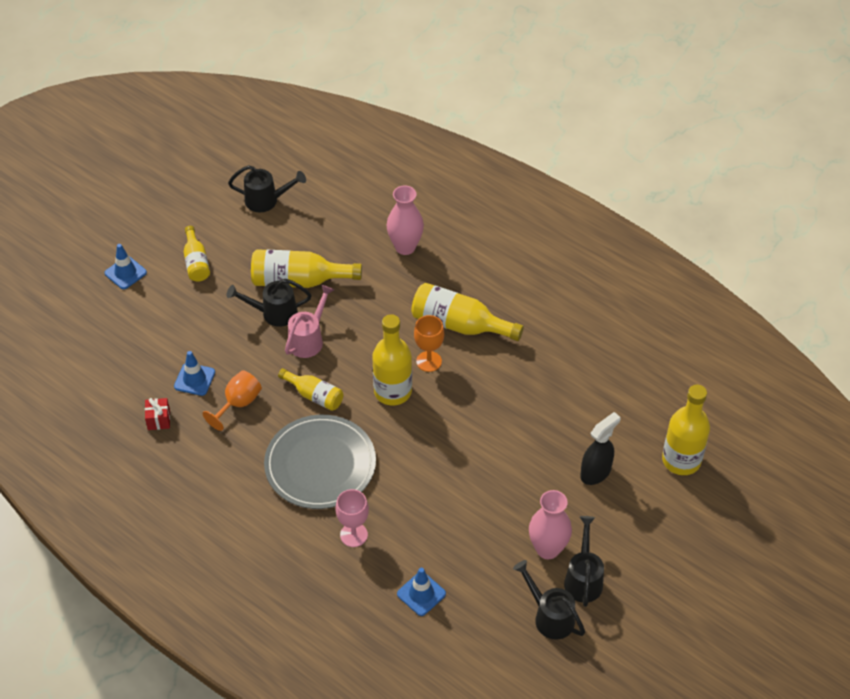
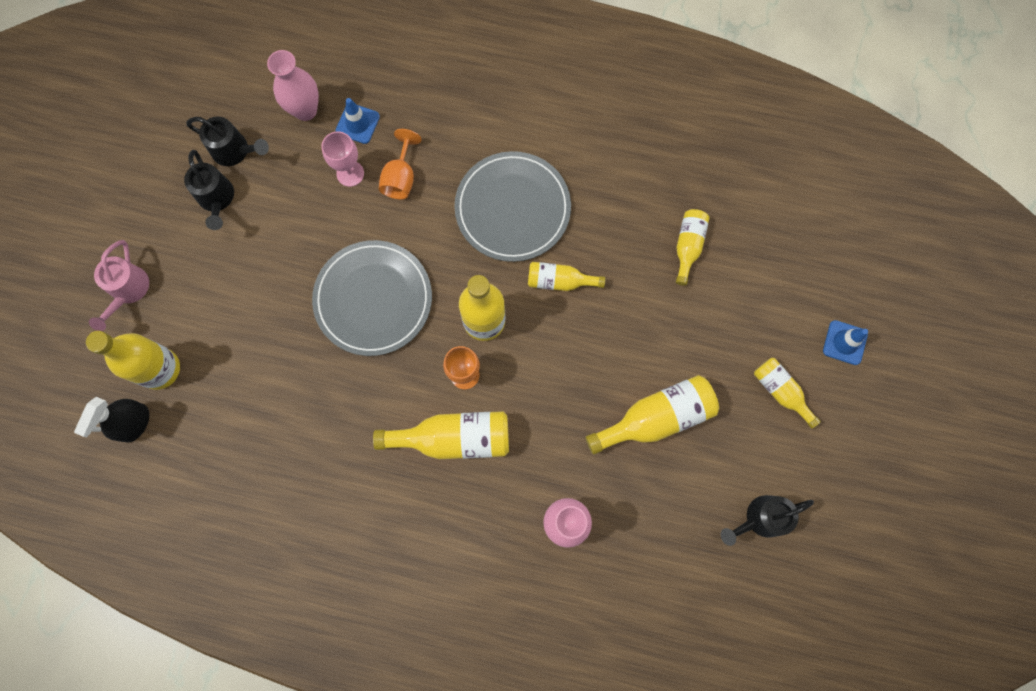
camera: 155 degrees right, 25 degrees up
(158, 420) = (693, 188): red gift -> none
(194, 379) = (688, 246): blue traffic cone -> yellow bottle
(238, 403) = (628, 239): orange goblet -> orange goblet (400, 178)
(274, 313) = (657, 362): black watering can -> none
(308, 339) = (603, 345): pink watering can -> pink watering can (128, 291)
(353, 535) = (445, 152): pink goblet -> pink goblet (350, 173)
(476, 442) = (373, 299): none -> grey plate
(547, 549) = (260, 215): pink vase -> pink vase (305, 110)
(596, 472) = (242, 316): black spray bottle -> black spray bottle (135, 423)

